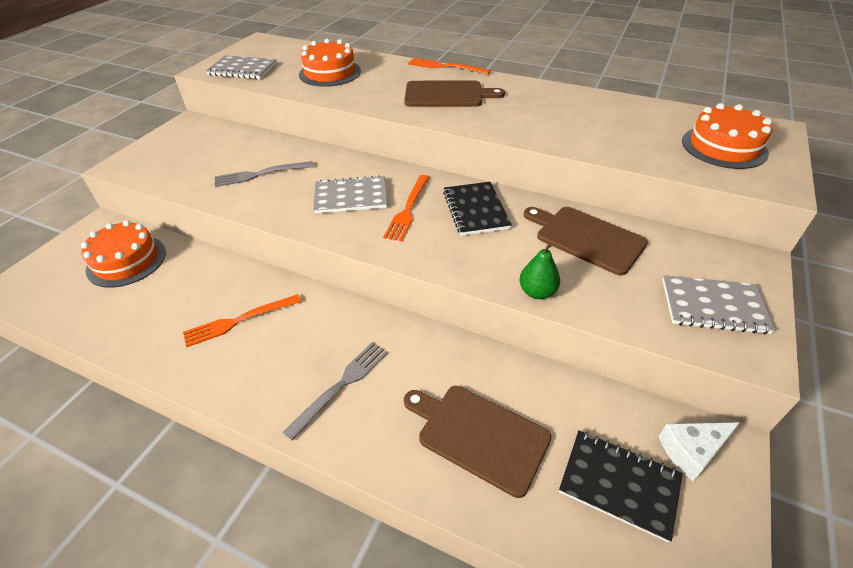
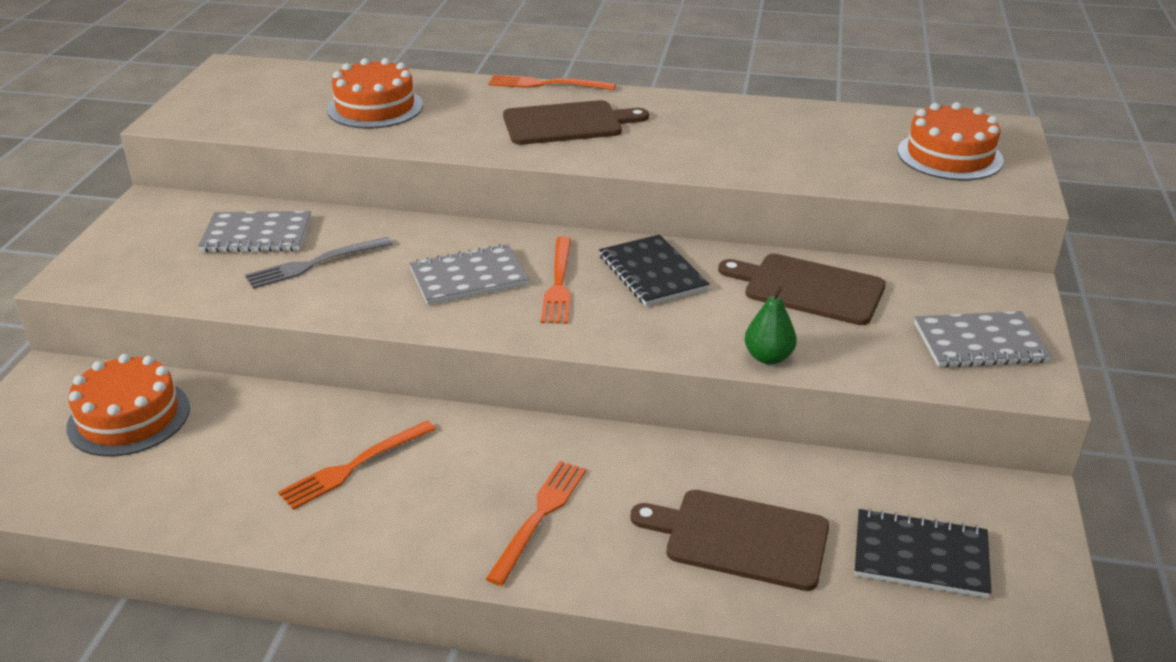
camera: 15 degrees left, 10 degrees down
(242, 69) = (231, 114): grey notebook -> grey notebook (257, 235)
(341, 385) = (539, 516): grey fork -> orange fork
(692, 451) = (992, 509): white cheese -> none

